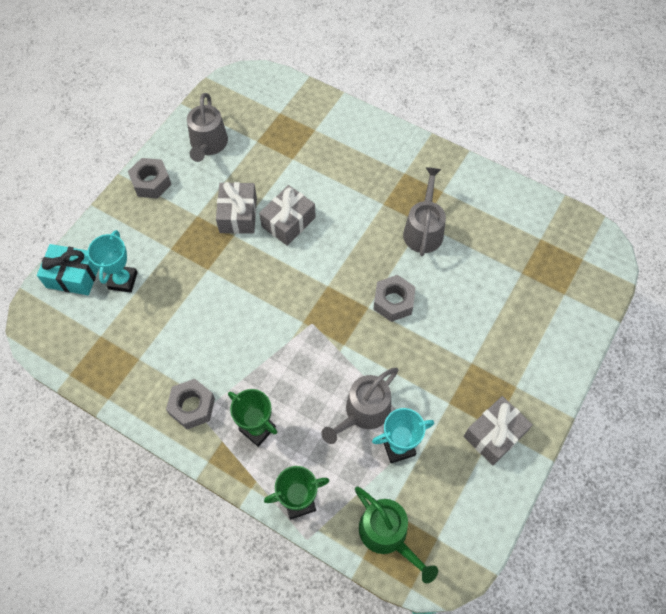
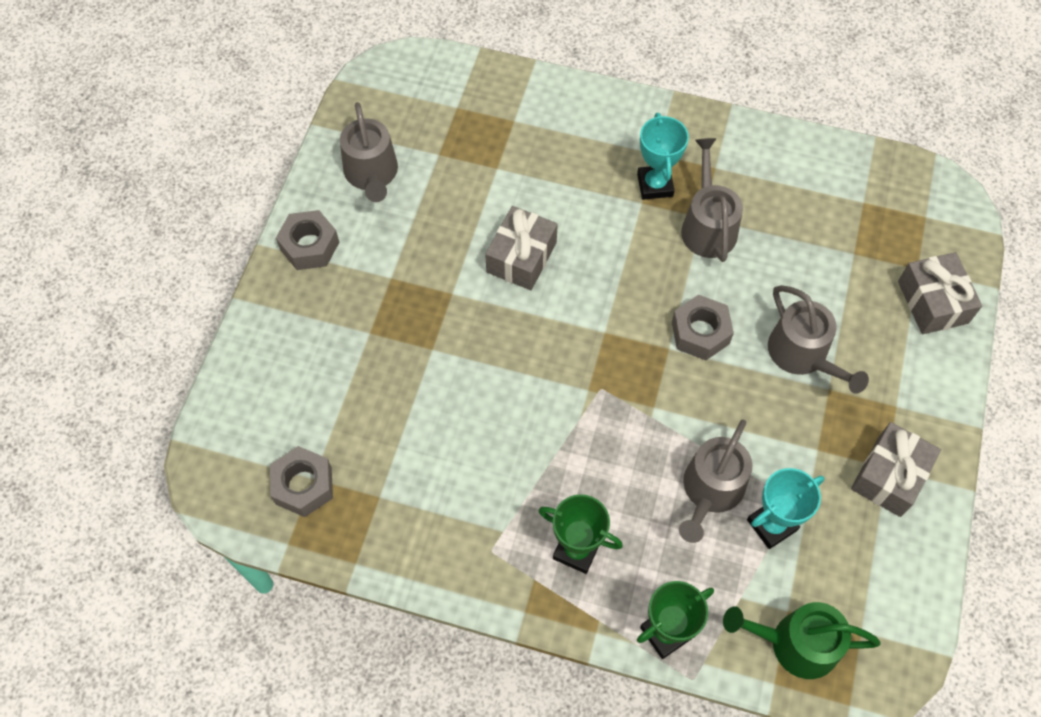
camera: 15 degrees left, 0 degrees up
(73, 276) = (244, 404): turquoise gift -> none
(123, 280) = (318, 393): turquoise trophy -> turquoise trophy (655, 185)
(192, 407) = (477, 543): grey nut -> grey nut (303, 486)
(238, 215) = (448, 263): grey gift -> grey gift (932, 302)
(387, 534) = (796, 643): green watering can -> green watering can turned 150 degrees clockwise
(460, 334) = (802, 354): none -> grey watering can

